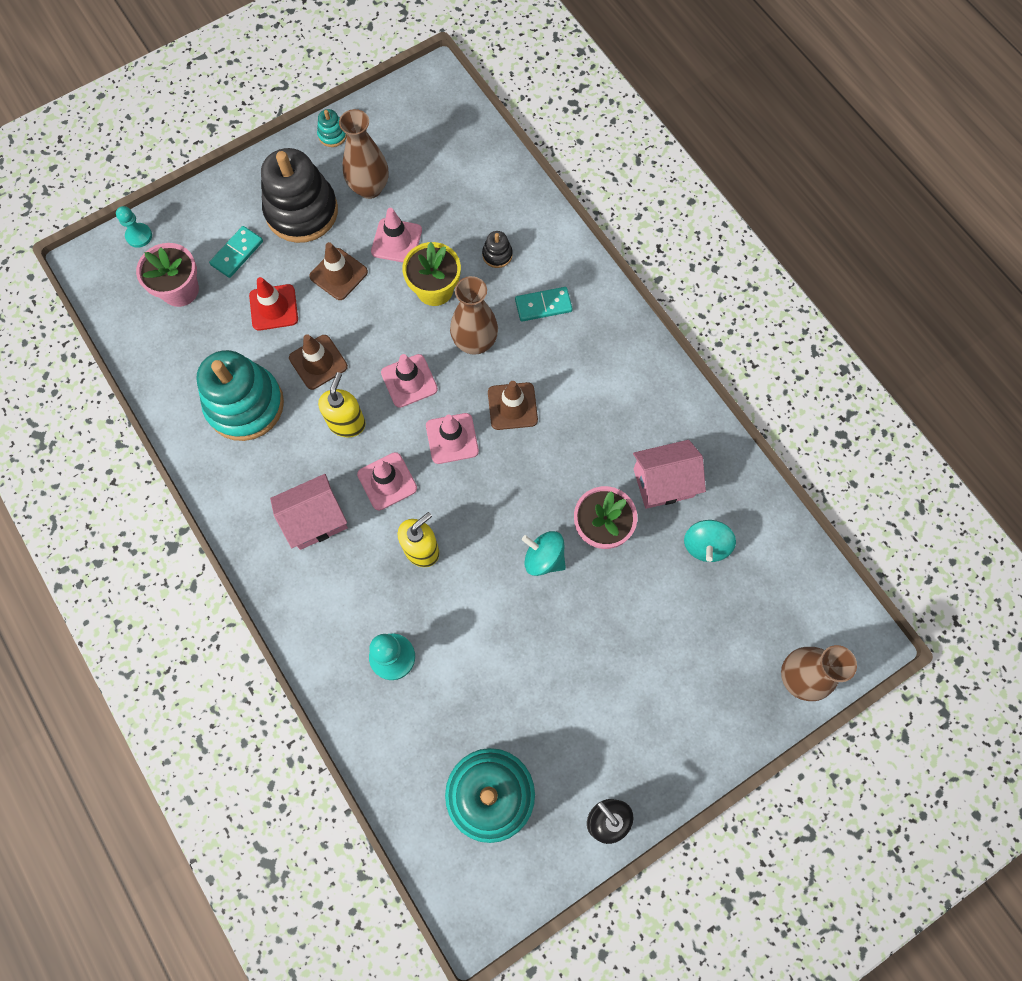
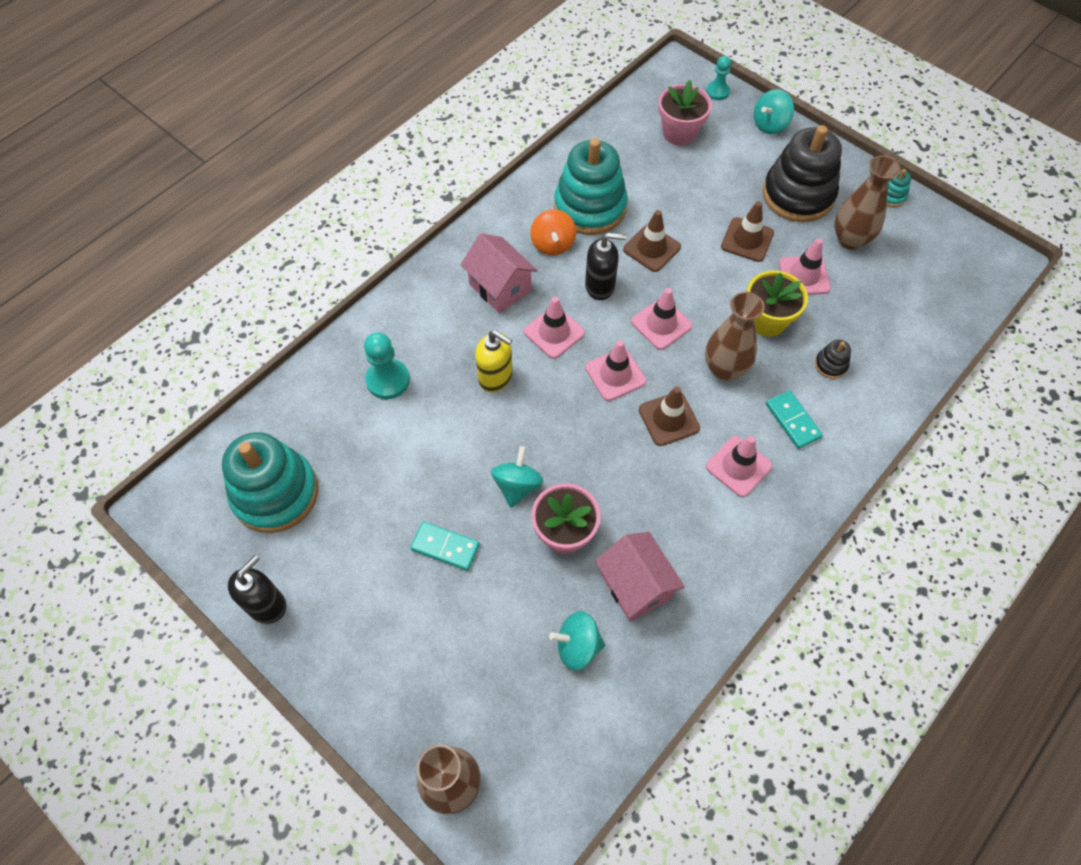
camera: 75 degrees right, 10 degrees down
(204, 204) = (770, 125): none -> turquoise spinning top
(237, 253) = (733, 161): turquoise domino -> turquoise domino (445, 547)
(274, 307) = (691, 201): red traffic cone -> none
(279, 454) = (553, 244): none -> orange spinning top
(347, 423) = (600, 286): yellow soap dispenser -> black soap dispenser
(575, 364) = (738, 466): none -> pink traffic cone

